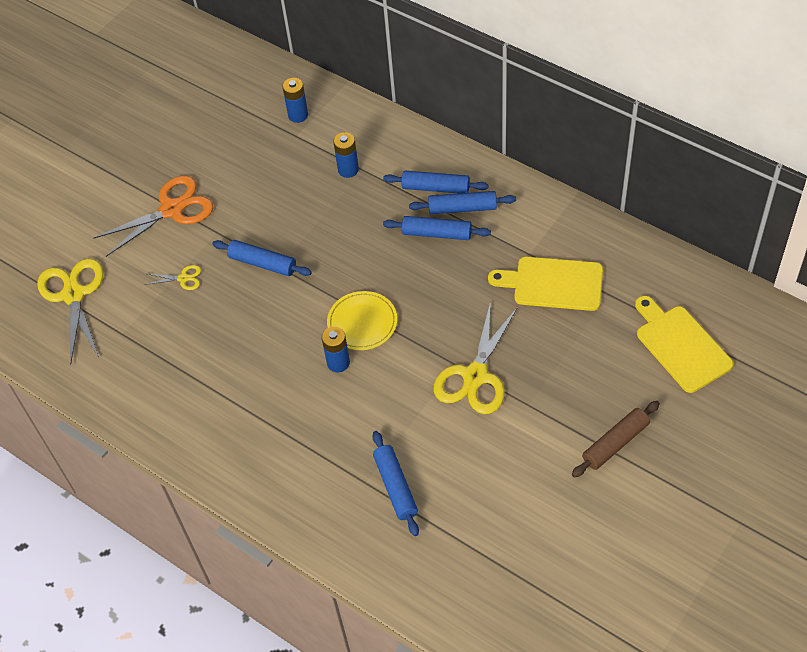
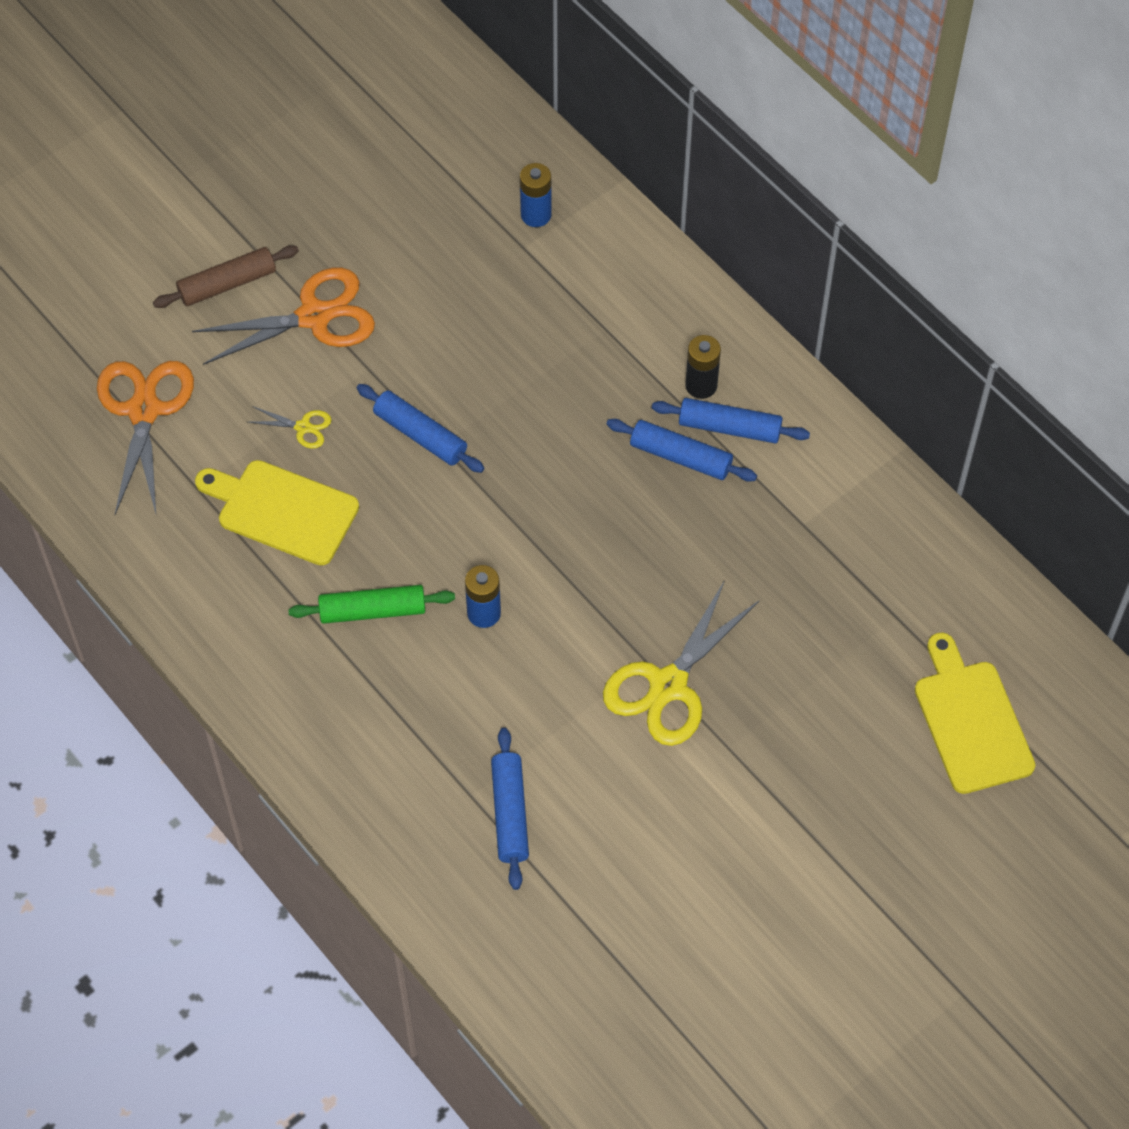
camera: 10 degrees right, 5 degrees up
(73, 295) = (144, 410): yellow scissors -> orange scissors
(263, 380) = (373, 611): none -> green rolling pin
(348, 170) = (583, 322): blue battery -> none
(362, 322) = (534, 563): yellow plate -> none
(436, 188) = (701, 385): blue rolling pin -> black battery
(553, 283) = (822, 579): yellow cutting board -> yellow cutting board (282, 510)
(615, 443) = (830, 836): brown rolling pin -> brown rolling pin (227, 284)

